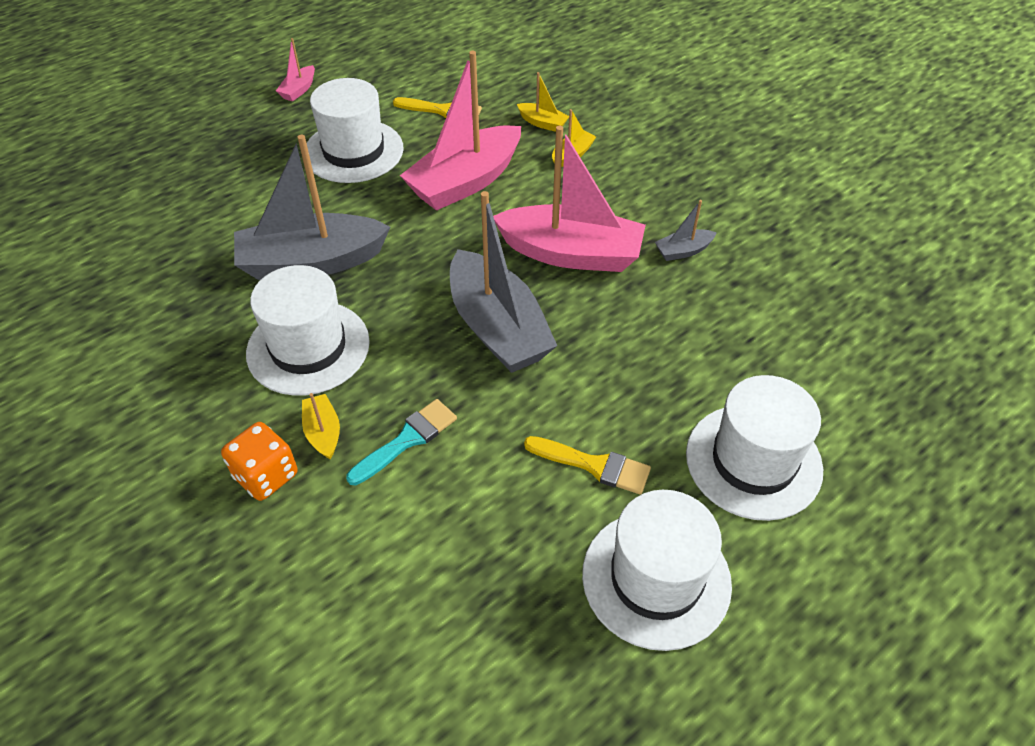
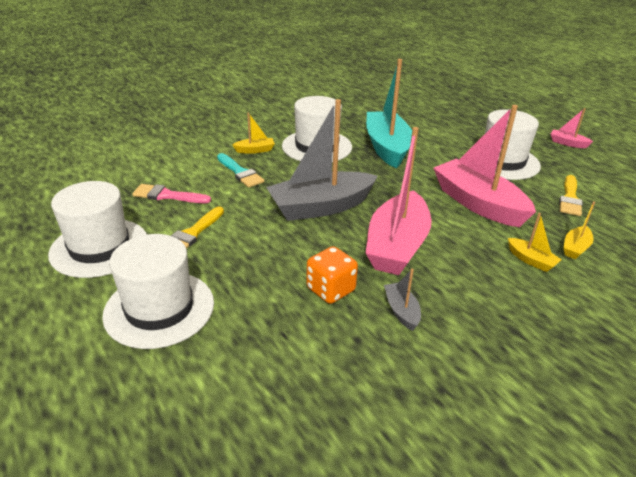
camera: 95 degrees right, 15 degrees down
(266, 475) = (234, 137): orange dice -> orange dice (330, 290)
(312, 262) = (387, 147): grey boat -> turquoise boat
(495, 529) = (167, 195): none -> pink brush

